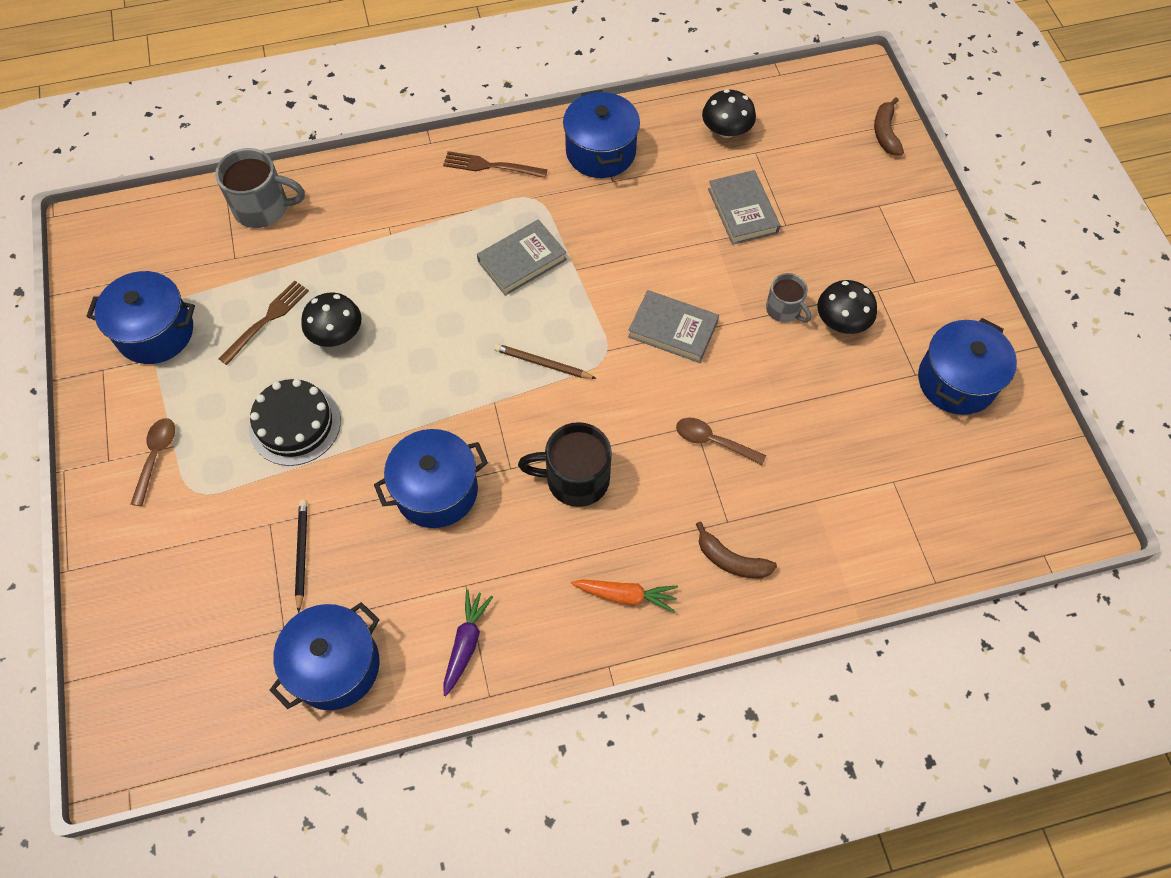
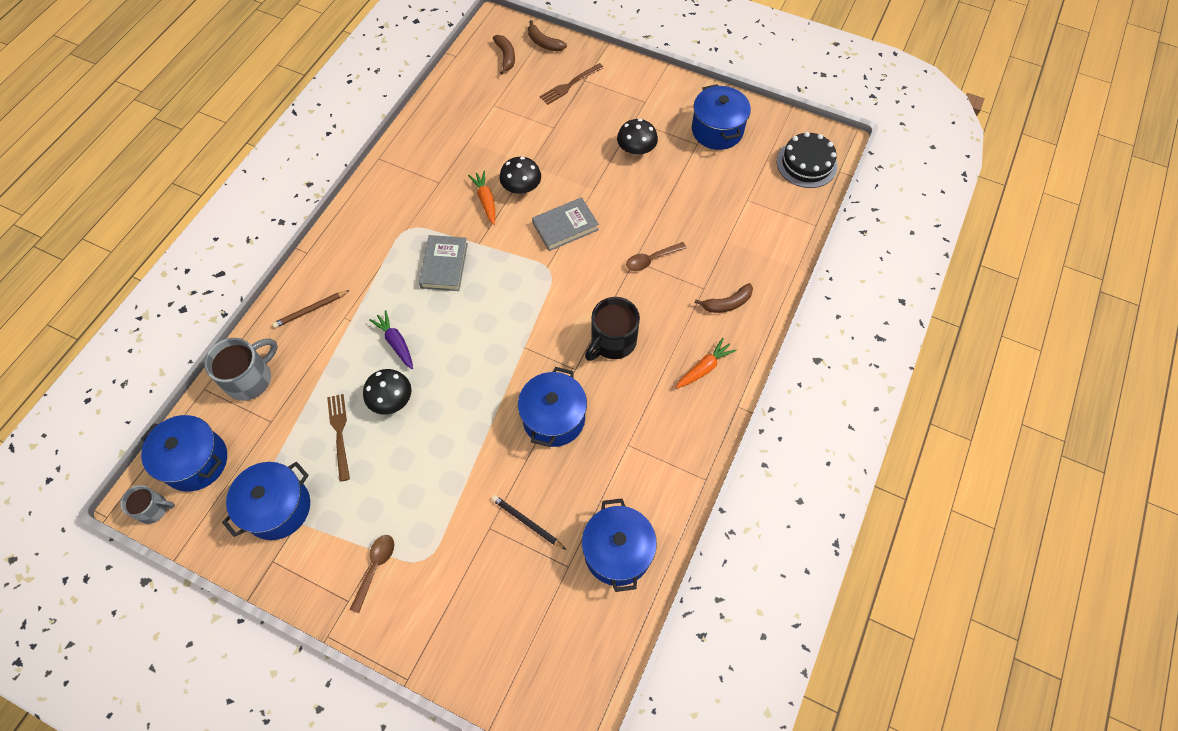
camera: 50 degrees left, 0 degrees up
(156, 457) = (375, 568): brown spoon -> brown spoon turned 60 degrees clockwise
(295, 424) = (433, 467): black cake -> black cake (806, 164)
(466, 643) = (663, 469): purple carrot -> purple carrot (395, 342)
(490, 166) = (360, 234): brown fork -> brown fork (570, 85)
(543, 363) = (524, 304): brown pencil -> brown pencil (311, 310)
(600, 152) = (412, 173): blue pot -> blue pot (196, 461)
(632, 236) = (485, 200): none -> orange carrot
(726, 130) = (464, 106): black mushroom -> black mushroom (521, 187)
(742, 211) = (524, 139): grey book -> none
(784, 309) = (604, 168): grey mug -> grey mug (154, 509)
(828, 115) = (506, 57): none -> brown banana

